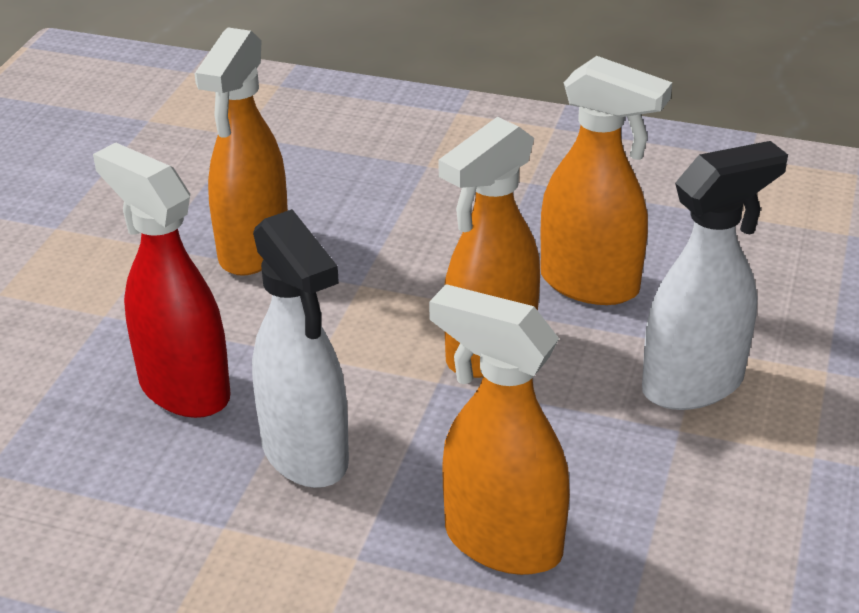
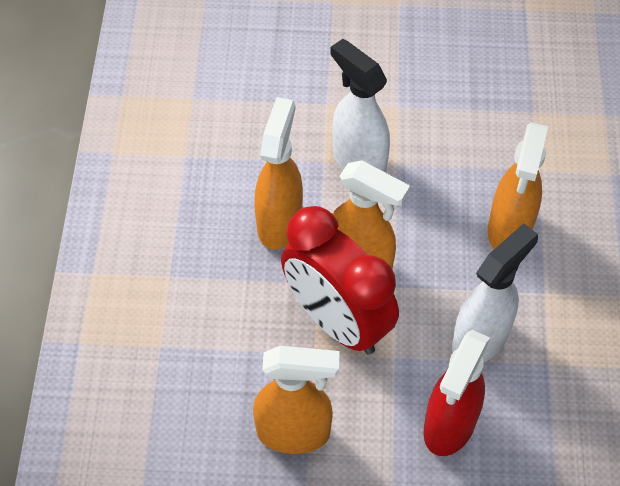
camera: 105 degrees left, 20 degrees up
(401, 312) = (337, 321): none -> red clock

